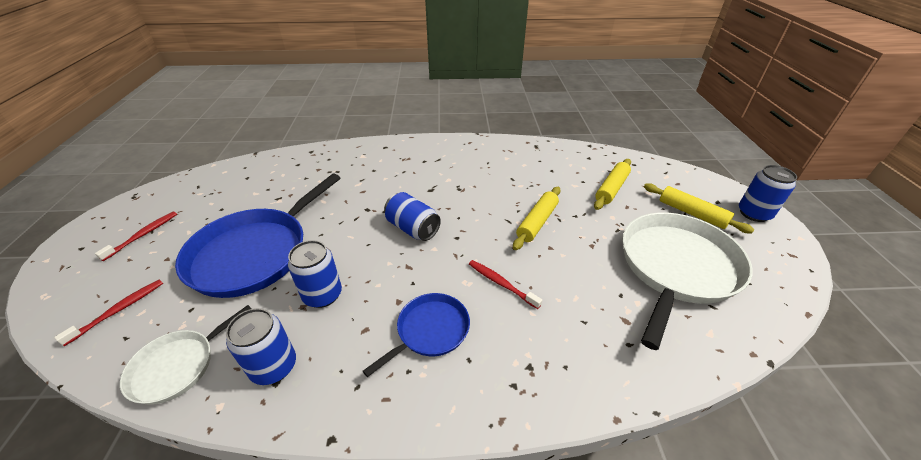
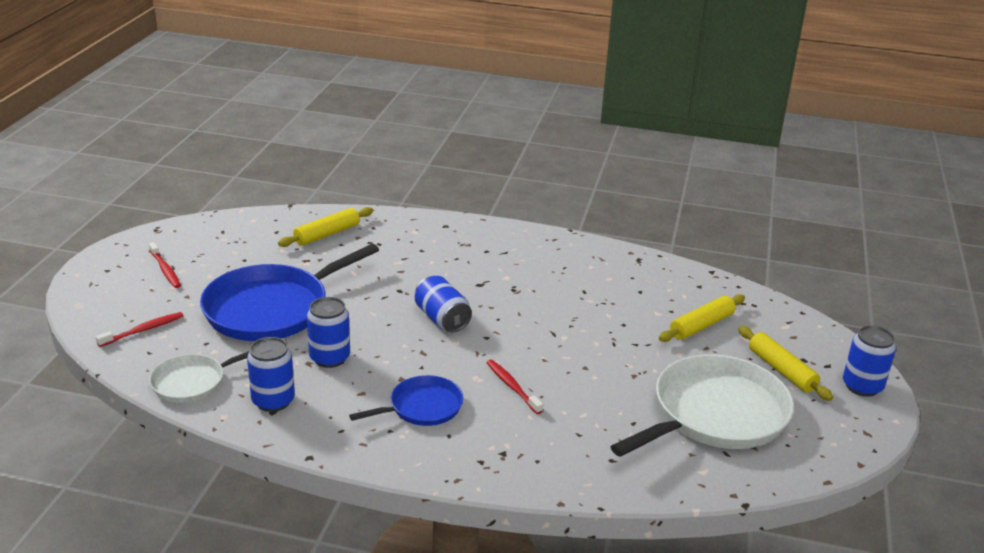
camera: 15 degrees right, 10 degrees down
(143, 235) = (165, 270): red toothbrush -> red toothbrush turned 105 degrees clockwise
(537, 222) = (585, 341): yellow rolling pin -> yellow rolling pin (327, 234)

